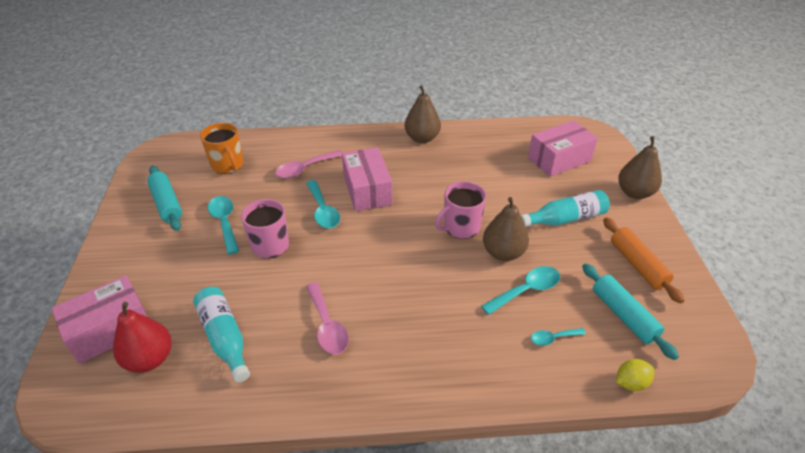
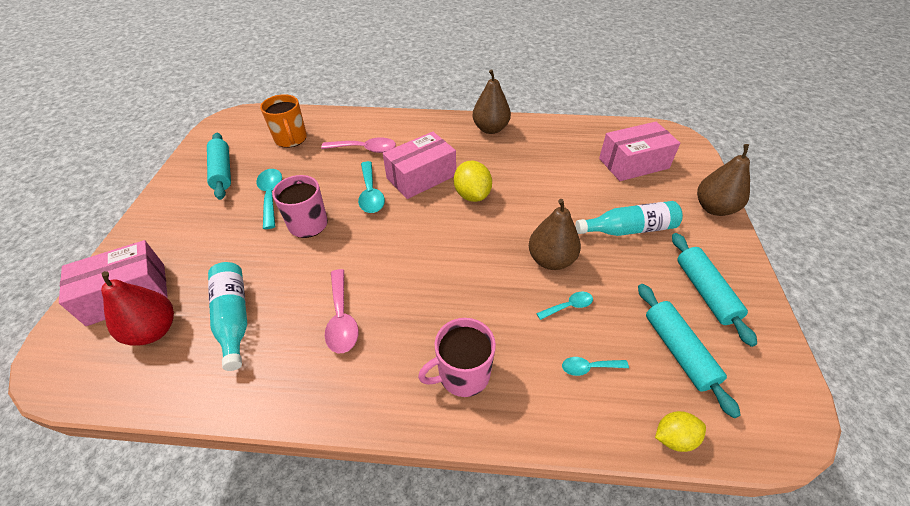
camera: 10 degrees right, 5 degrees up
(305, 168) = (365, 149): pink spoon -> pink spoon turned 150 degrees counterclockwise
(367, 190) = (421, 177): pink box -> pink box turned 60 degrees clockwise
(419, 202) = (472, 195): none -> yellow lemon
(461, 227) = (510, 226): pink mug -> pink mug (463, 374)
(526, 290) = (568, 306): turquoise spoon -> turquoise spoon, size x0.59
(637, 265) = (705, 292): orange rolling pin -> turquoise rolling pin

